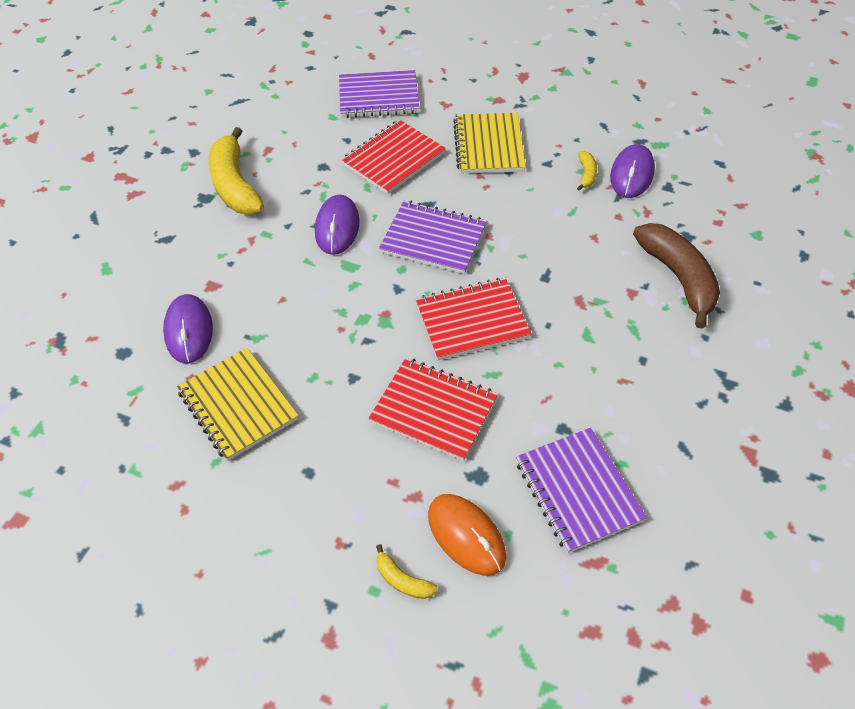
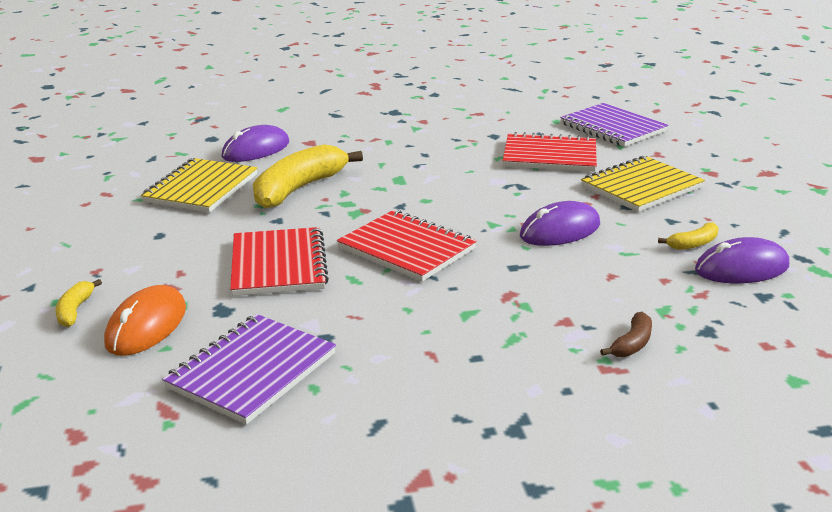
camera: 55 degrees right, 25 degrees down
(234, 184) = (423, 115): yellow banana -> yellow banana (299, 188)
(337, 227) = (434, 161): purple mouse -> purple mouse (560, 230)
(433, 239) = (481, 201): purple notebook -> none
(678, 278) = (632, 344): brown banana -> brown banana, size x0.45

